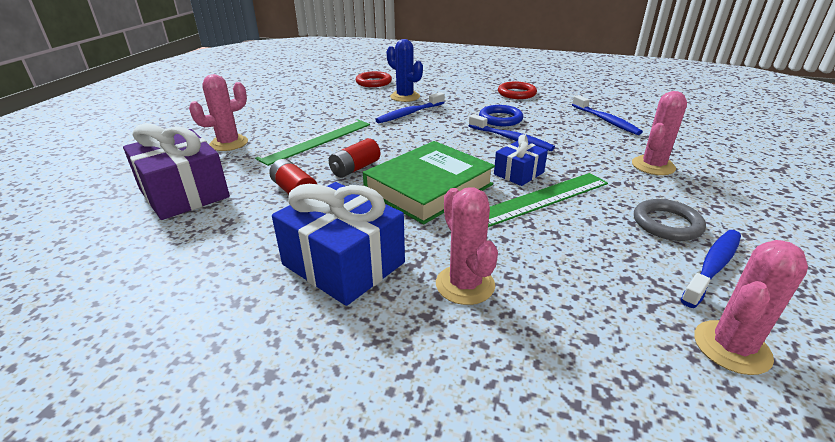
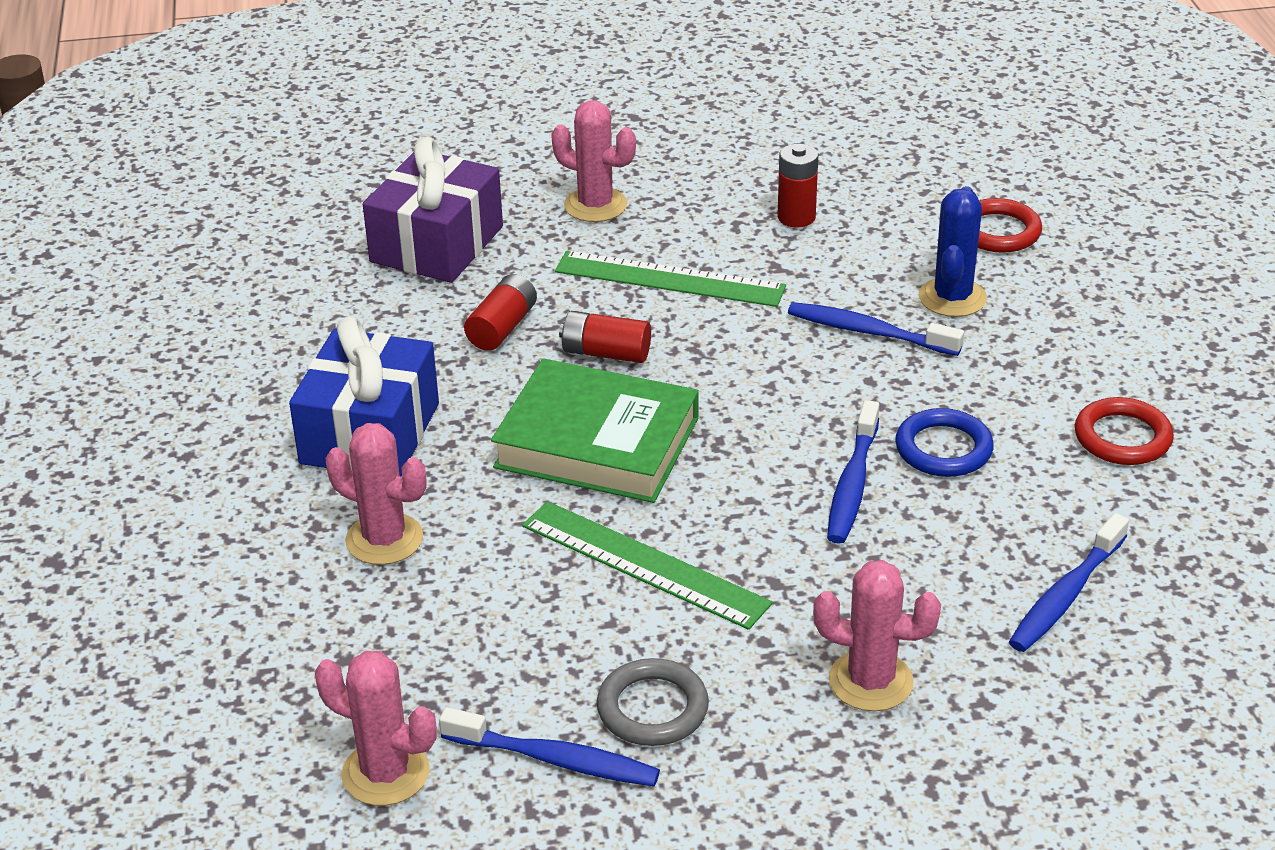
camera: 65 degrees right, 5 degrees up
(312, 108) = (796, 217): none -> red battery
(465, 285) = (384, 539): pink cactus -> pink cactus turned 75 degrees clockwise
(518, 173) = (714, 522): blue gift -> none

